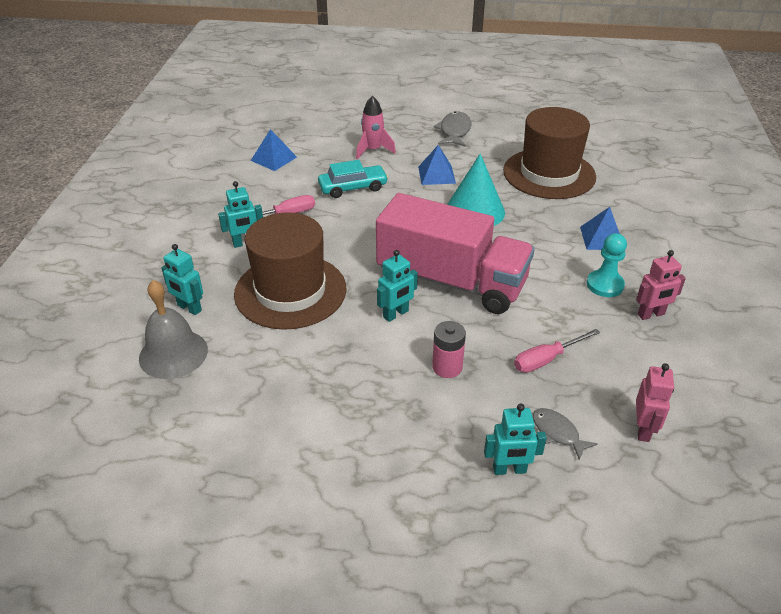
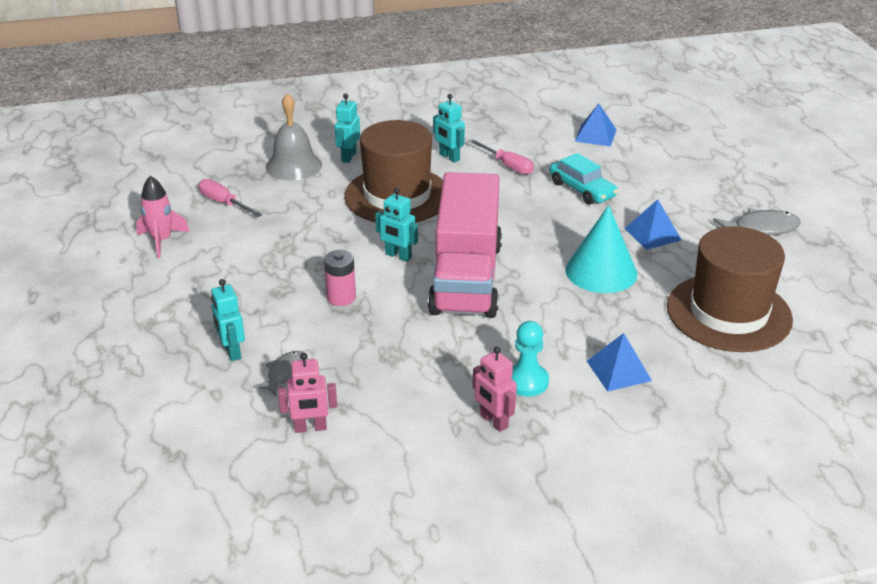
camera: 70 degrees right, 5 degrees down
(373, 150) = (665, 185): pink rocket -> pink rocket (162, 241)
(546, 359) = (380, 354): pink screwdriver -> pink screwdriver (224, 203)

